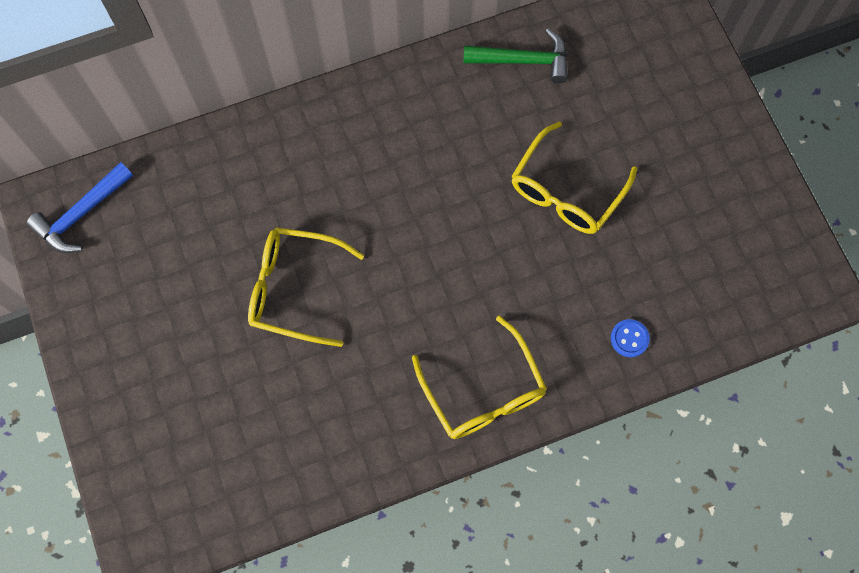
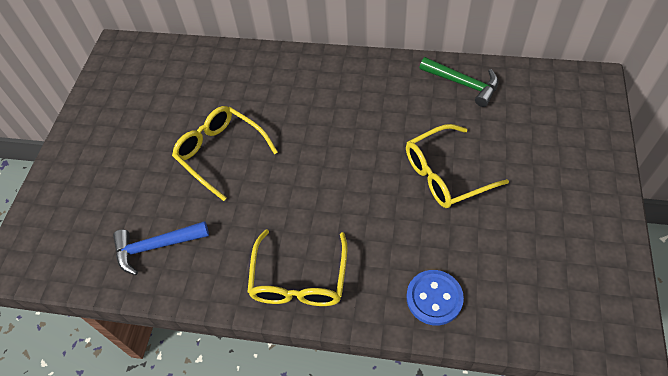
camera: 35 degrees right, 15 degrees down
(81, 214) = (133, 60): blue hammer -> blue hammer (155, 247)
(629, 338) = (434, 298): blue button -> blue button, size x1.65

